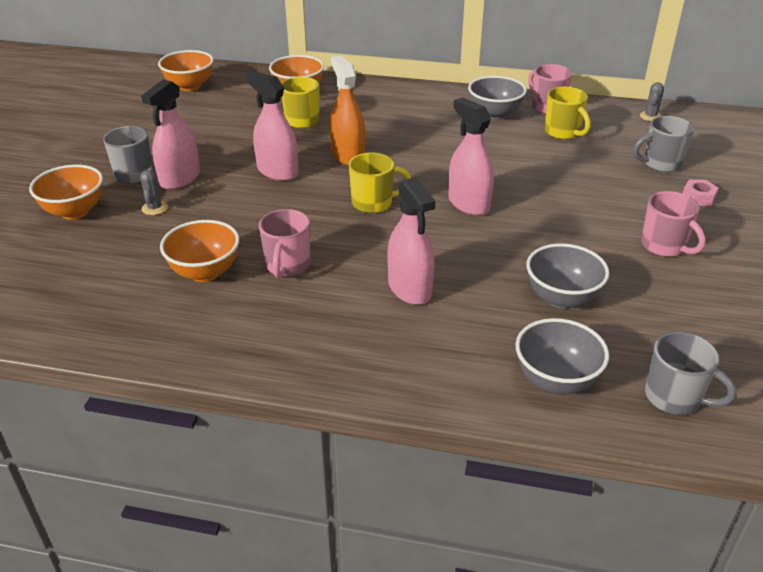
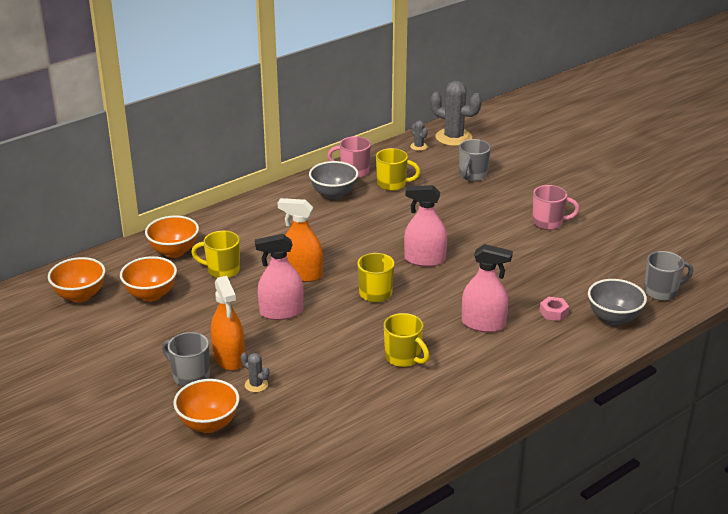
camera: 50 degrees left, 5 degrees down
(180, 178) = (229, 358): pink spray bottle -> orange spray bottle
(205, 272) = (369, 393): orange bowl -> orange bowl (151, 295)
(287, 266) = (404, 358): pink mug -> yellow mug
(561, 298) = (553, 279): grey bowl -> none
(698, 197) = (520, 185): pink nut -> pink nut (553, 312)
(703, 125) = (453, 137): none -> grey cactus

